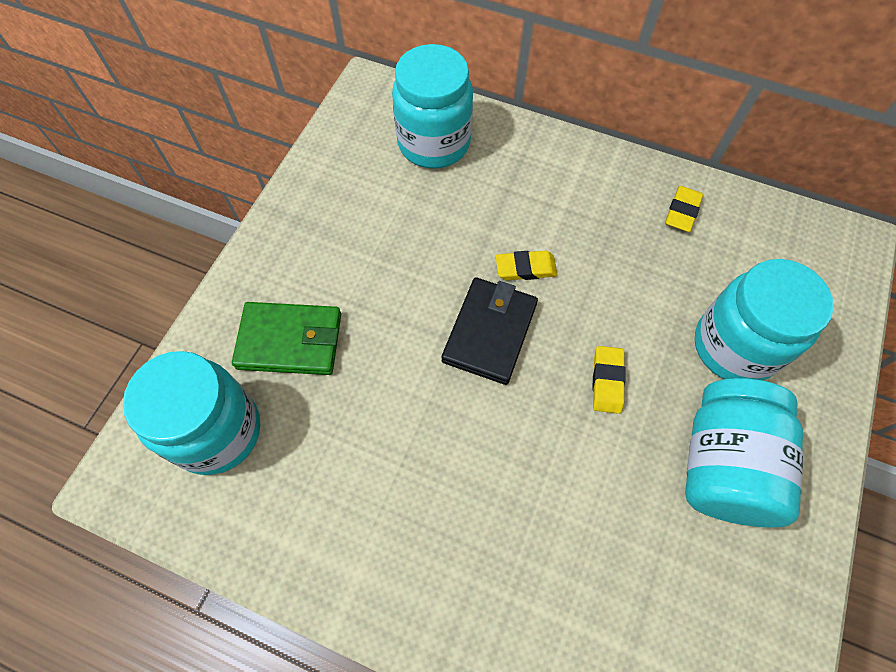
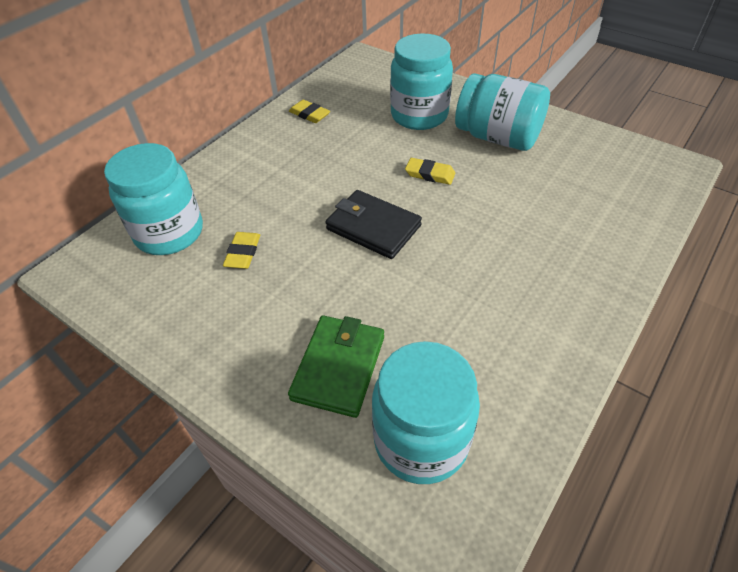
camera: 75 degrees left, 15 degrees down
(525, 268) = (323, 198): yellow eraser -> yellow eraser (243, 253)

